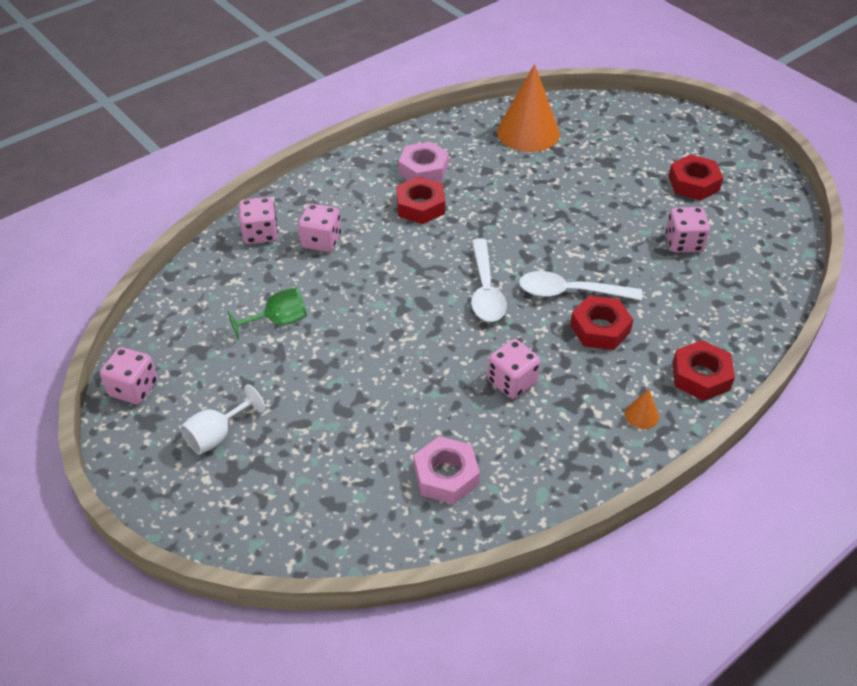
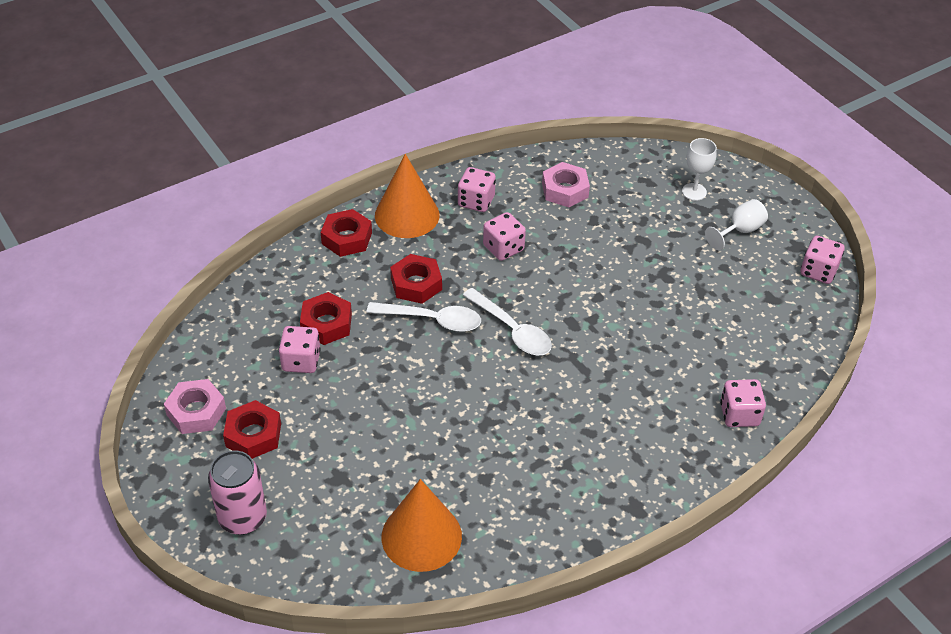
camera: 175 degrees left, 0 degrees up
(268, 492) = (694, 192): none -> white goblet
(278, 321) = (706, 317): green goblet -> none
(321, 241) = (673, 399): pink dice -> pink dice (476, 201)
(420, 206) = (567, 434): red nut -> red nut (326, 324)
(423, 170) = (559, 486): pink nut -> pink nut (196, 411)
(485, 290) = (512, 330): white spoon -> white spoon turned 135 degrees clockwise
(641, 415) = (407, 215): orange cone -> orange cone, size x2.43
(669, 132) = (243, 518): none -> pink can

